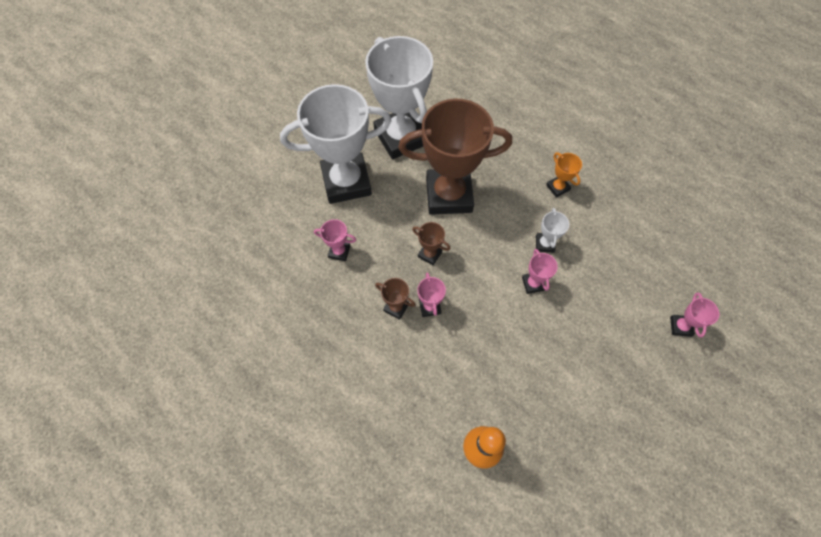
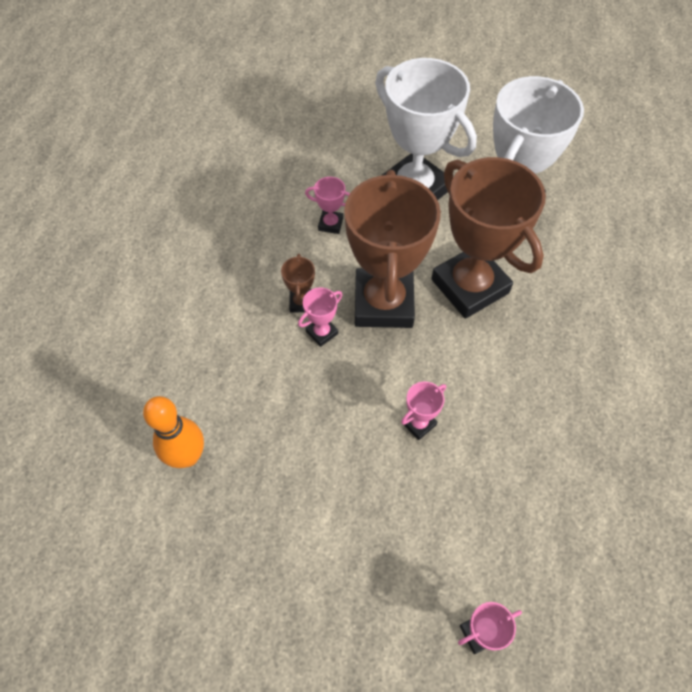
camera: 60 degrees right, 5 degrees down
(339, 251) = (330, 224): pink trophy -> pink trophy turned 60 degrees counterclockwise
(429, 254) = (383, 303): brown trophy -> brown trophy, size x2.50
(544, 244) = (480, 413): white trophy -> none
(557, 187) = (570, 394): orange trophy -> none

